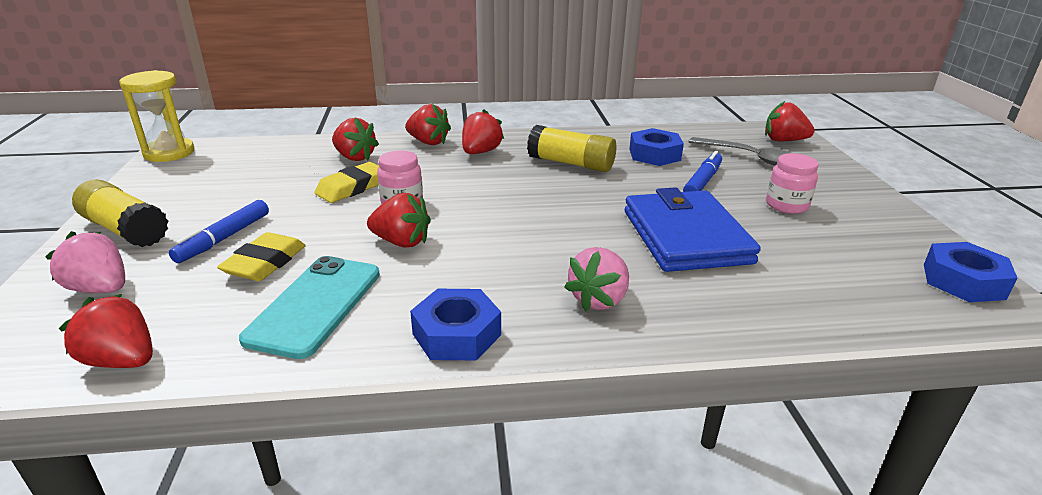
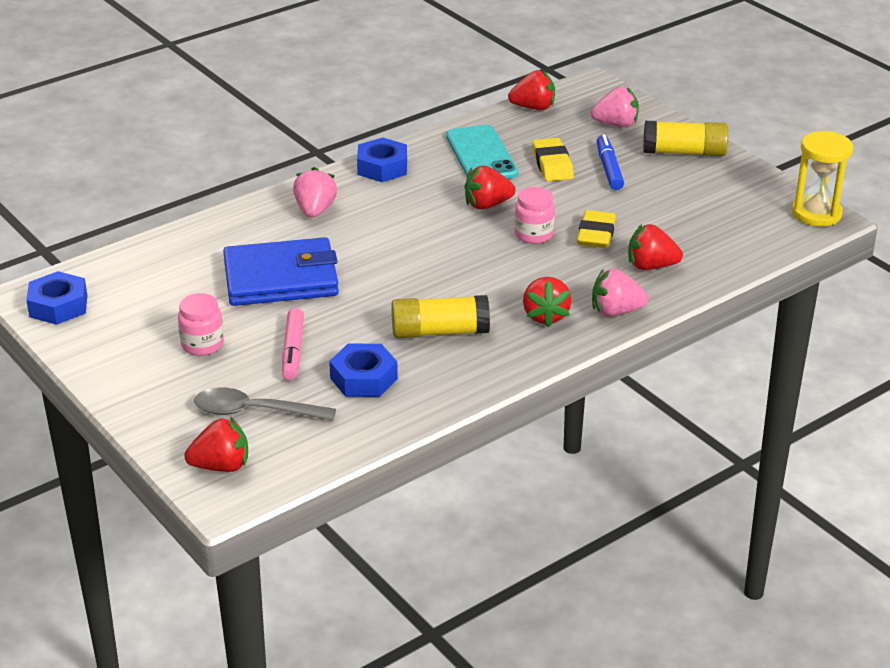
camera: 150 degrees right, 5 degrees up
(428, 142) = (616, 312): red strawberry -> pink strawberry
(685, 237) = (281, 278): blue wallet -> blue wallet turned 60 degrees counterclockwise
(702, 182) = (293, 350): blue marker -> pink marker

